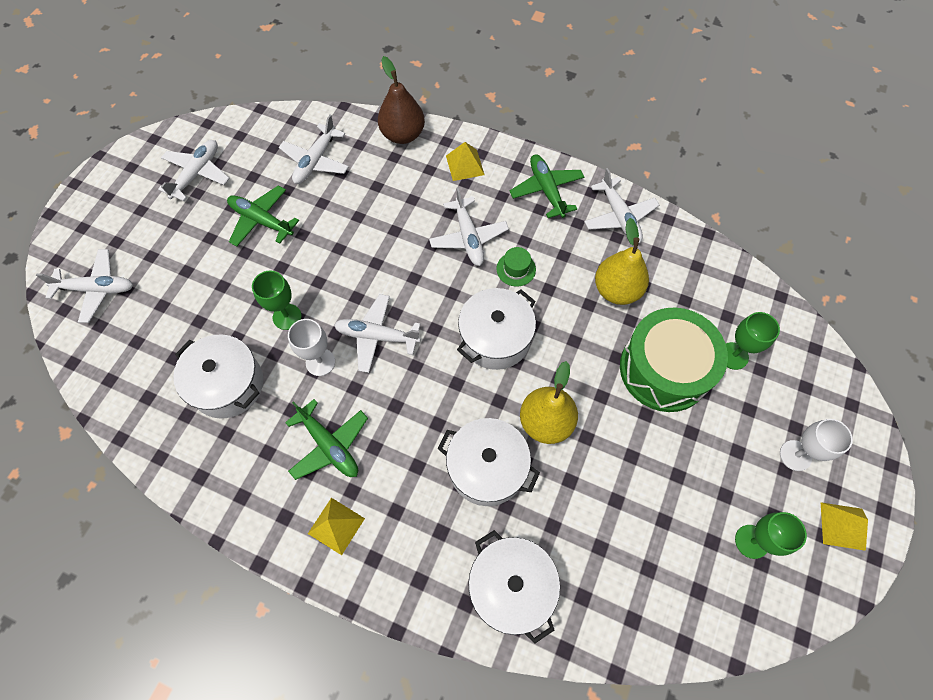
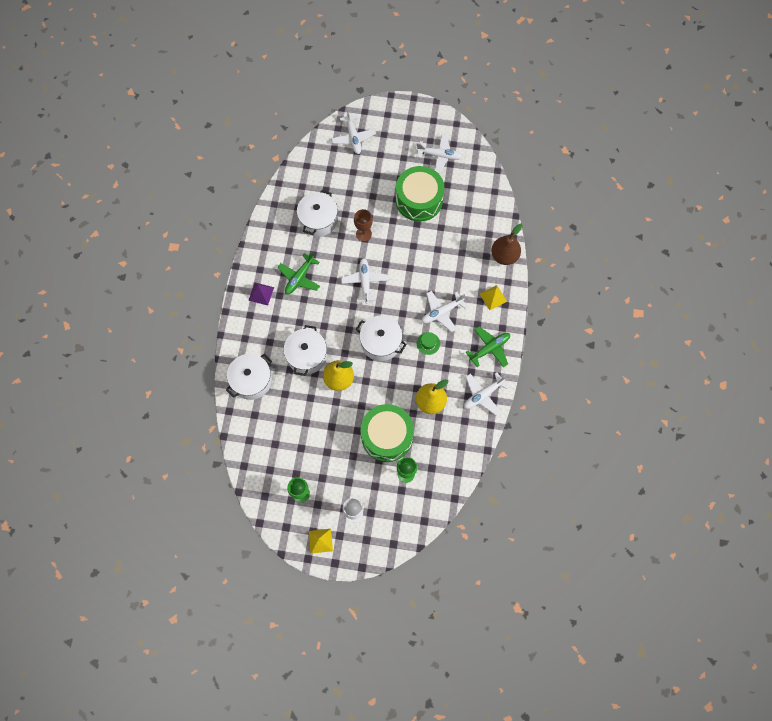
camera: 75 degrees right, 5 degrees up
(261, 220) = (419, 200): green plane -> green drum
(287, 317) = (363, 234): green goblet -> brown goblet
(315, 161) = (468, 214): white plane -> none
(320, 362) = (342, 259): white goblet -> none
(336, 526) = (261, 293): yellow pyramid -> purple pyramid

